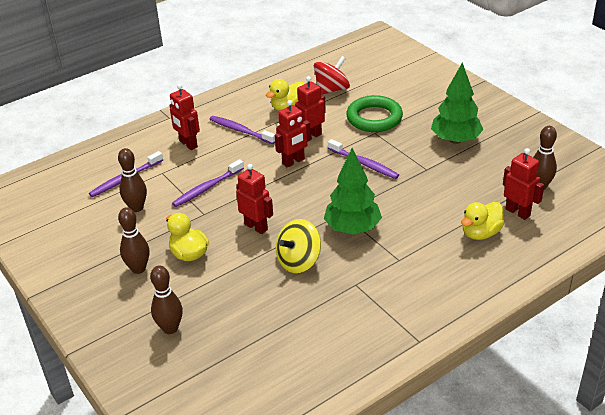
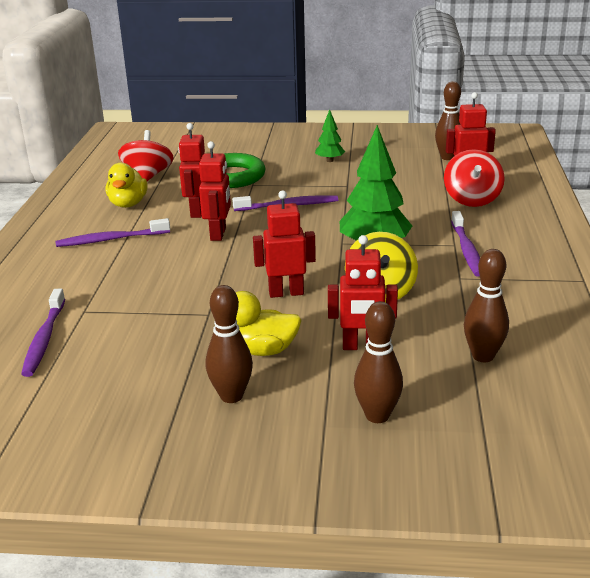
camera: 50 degrees left, 10 degrees down
(136, 208) = (114, 352): brown bowling pin -> brown bowling pin (483, 356)
(188, 144) = (68, 276): red robot -> red robot (361, 346)
(207, 188) = (167, 294): purple toothbrush -> purple toothbrush (466, 250)
(455, 140) = (329, 160): green tree -> green tree, size x0.52
(480, 233) = (472, 199): yellow duck -> red spinning top

